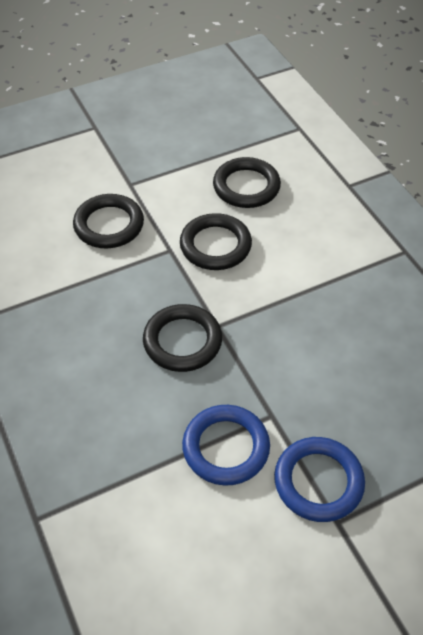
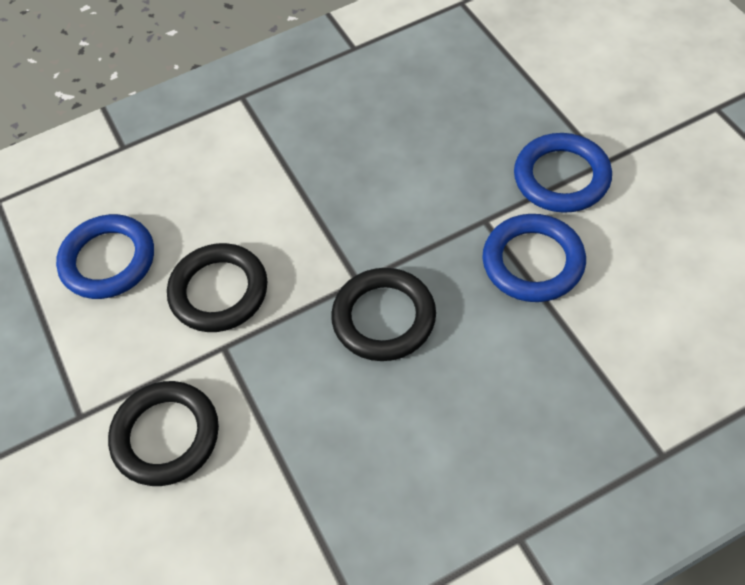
camera: 85 degrees left, 5 degrees up
(246, 186) = (108, 260): black ring -> blue ring

